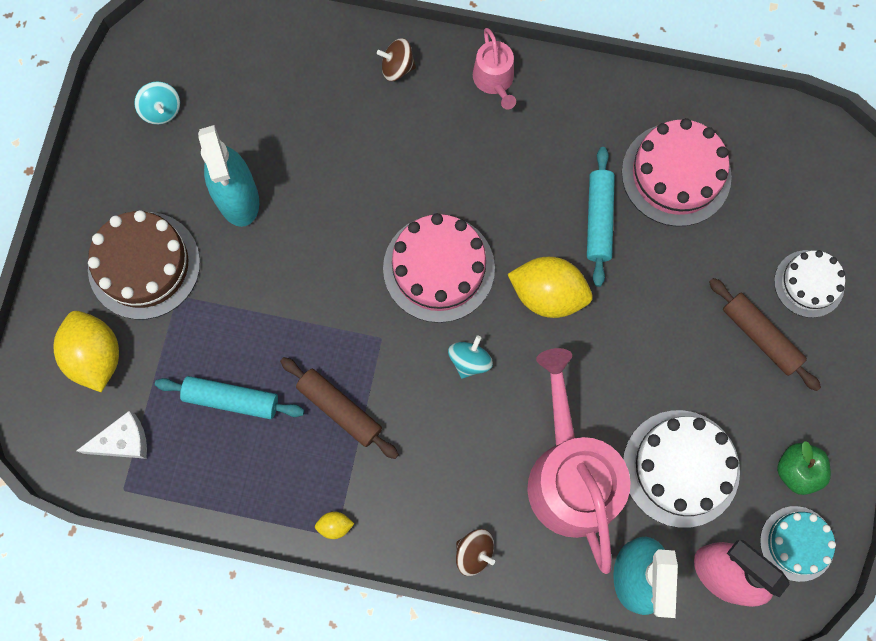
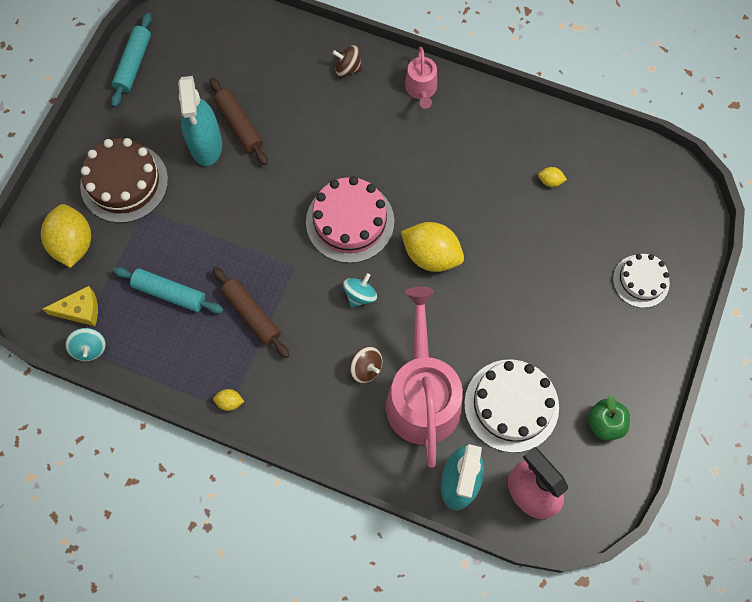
camera: 10 degrees right, 5 degrees down
(123, 441) = (80, 310): white cheese -> yellow cheese
(161, 110) = (162, 71): turquoise spinning top -> turquoise spinning top (90, 348)
(474, 552) = (334, 441): brown spinning top -> brown spinning top (366, 368)
(598, 219) = (482, 205): turquoise rolling pin -> turquoise rolling pin (133, 64)
(676, 174) = (550, 181): pink cake -> yellow lemon
(760, 336) = (594, 315): brown rolling pin -> brown rolling pin (239, 125)
(797, 543) = (594, 480): turquoise cake -> none

